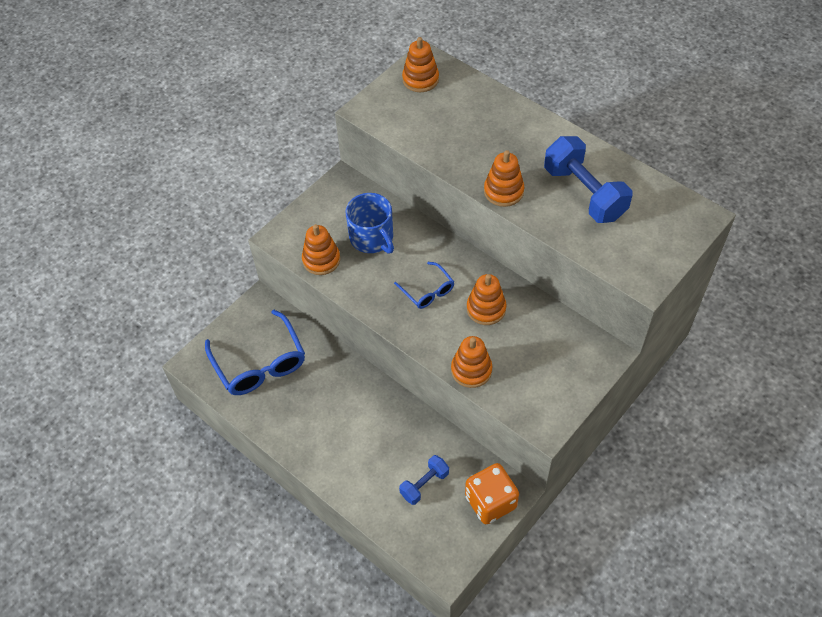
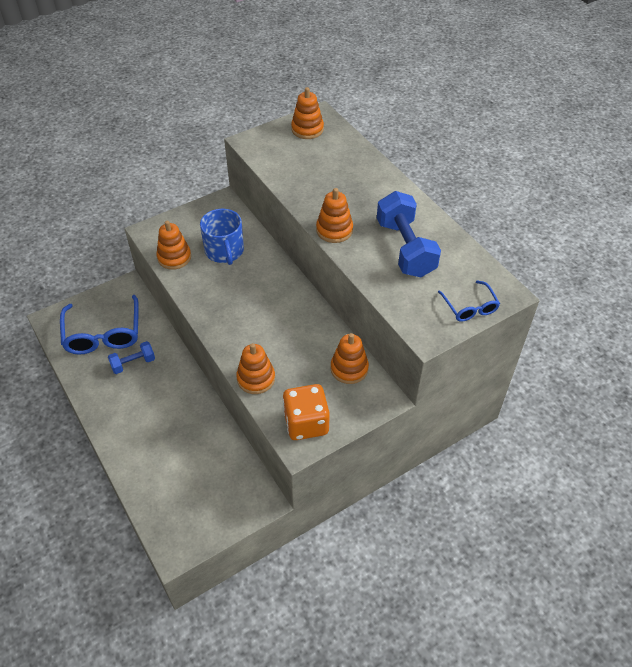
camera: 15 degrees right, 5 degrees down
(424, 484) = (190, 471): blue dumbbell -> blue dumbbell (133, 363)
(427, 291) = (250, 304): blue glasses -> blue glasses (469, 307)
(486, 309) = (293, 331): orange stacking toy -> orange stacking toy (349, 368)
(490, 502) = (240, 504): orange dice -> orange dice (306, 423)

